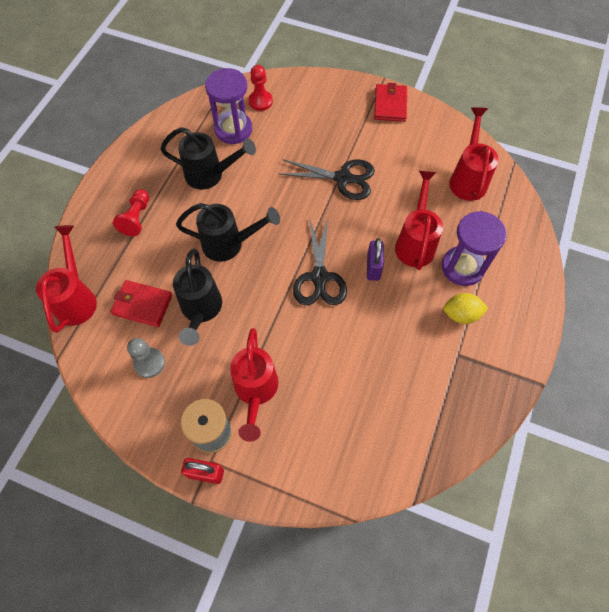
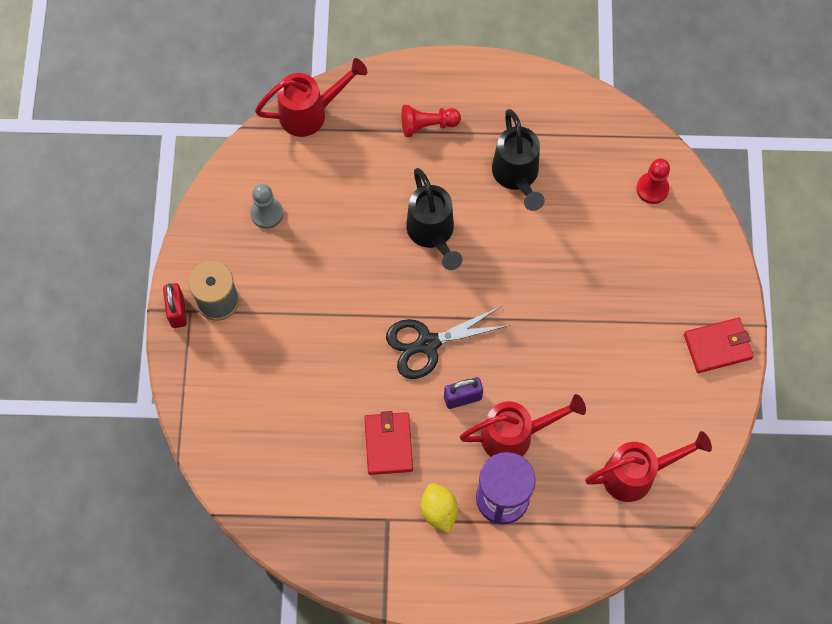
camera: 70 degrees right, 5 degrees up
(142, 305) = (327, 178): red wallet -> red wallet (388, 444)
(201, 311) = (341, 238): black watering can -> none
(233, 129) = (594, 175): purple hourglass -> none
(255, 392) = (272, 326): red watering can -> none
(343, 178) = (574, 325): black scissors -> none

